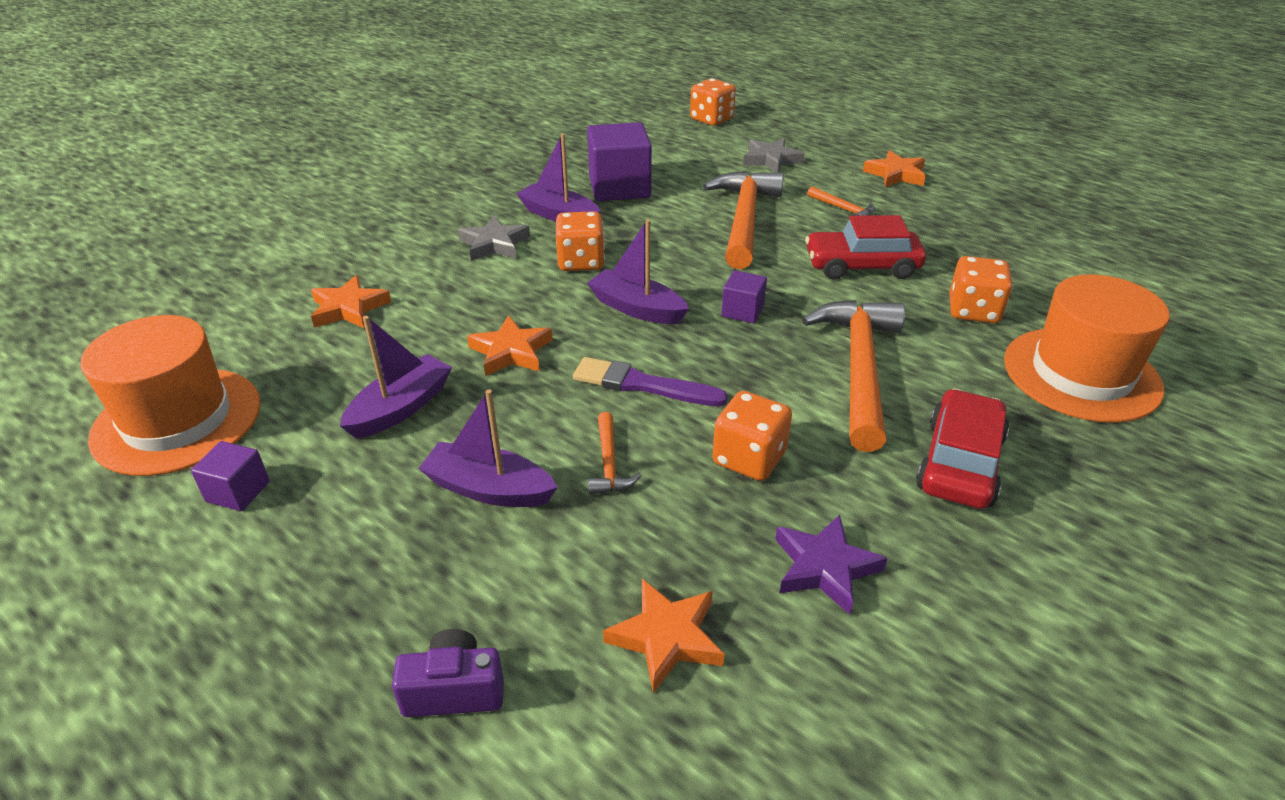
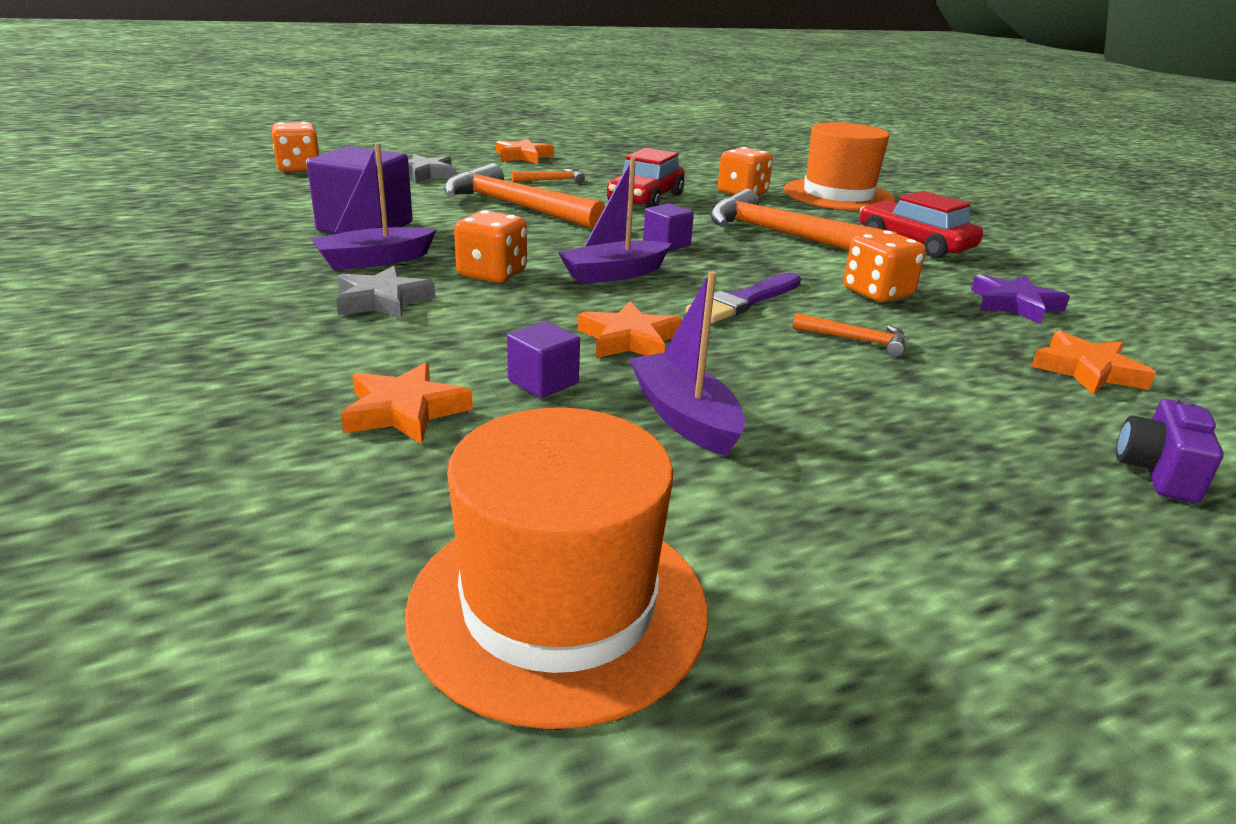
camera: 65 degrees left, 10 degrees down
(238, 491) = (790, 564): purple cube -> purple cube (543, 382)
(489, 489) = (867, 399): purple boat -> none

